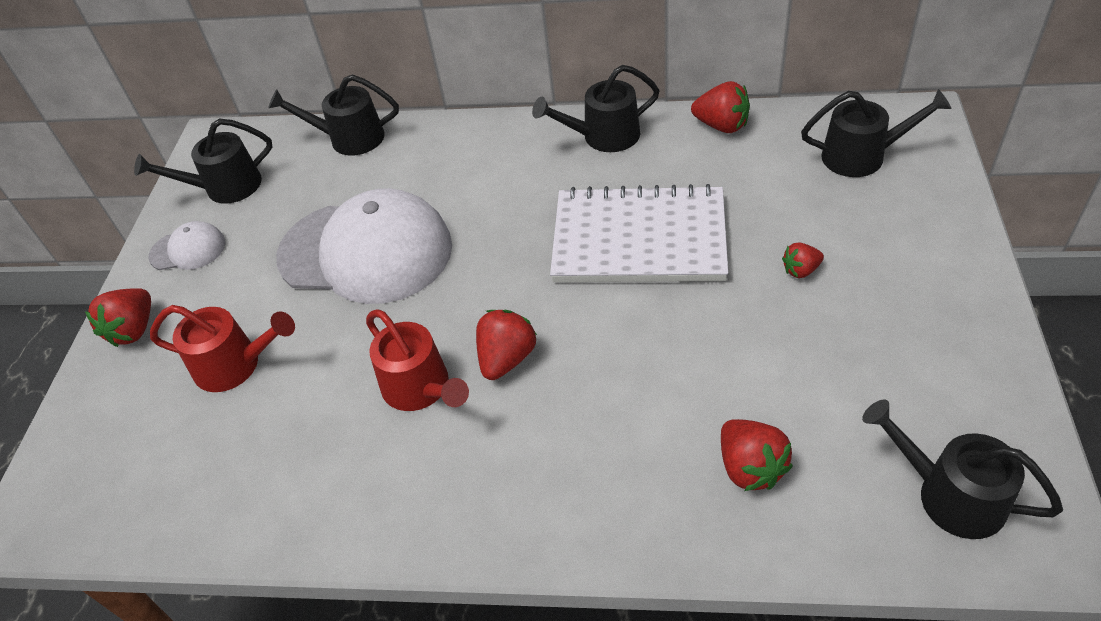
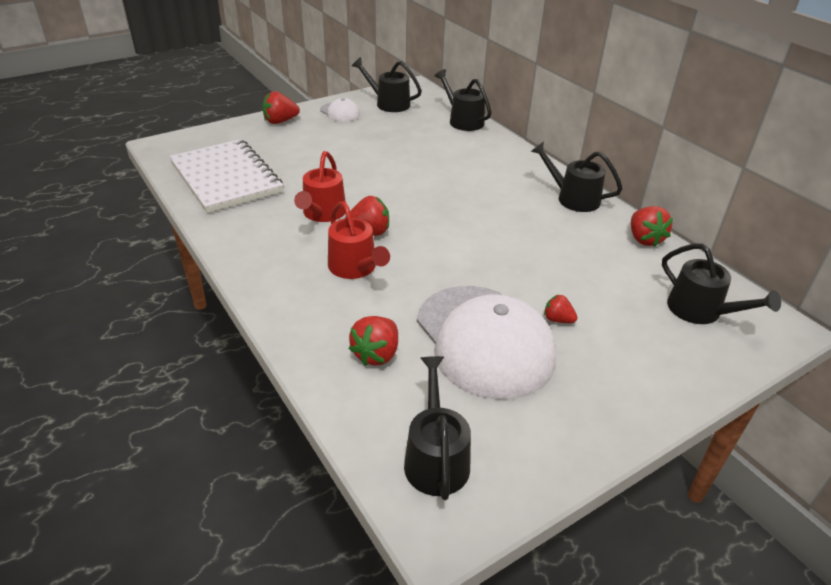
camera: 45 degrees right, 10 degrees down
(235, 365) = (286, 155): red watering can -> red watering can (355, 268)
(366, 252) = (393, 159): white cap -> white cap (484, 340)
(639, 239) = (506, 244): white notebook -> white notebook (226, 178)

